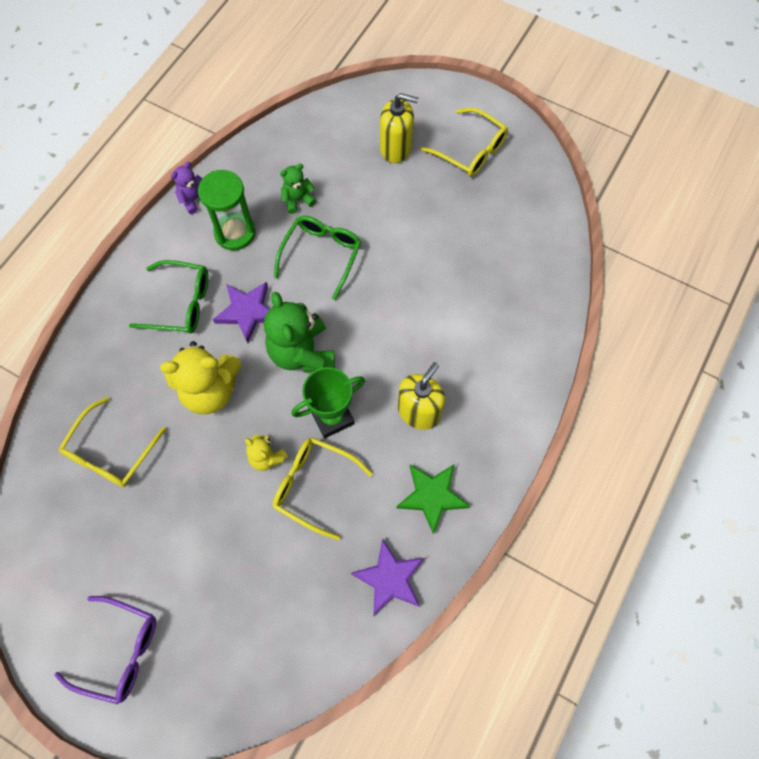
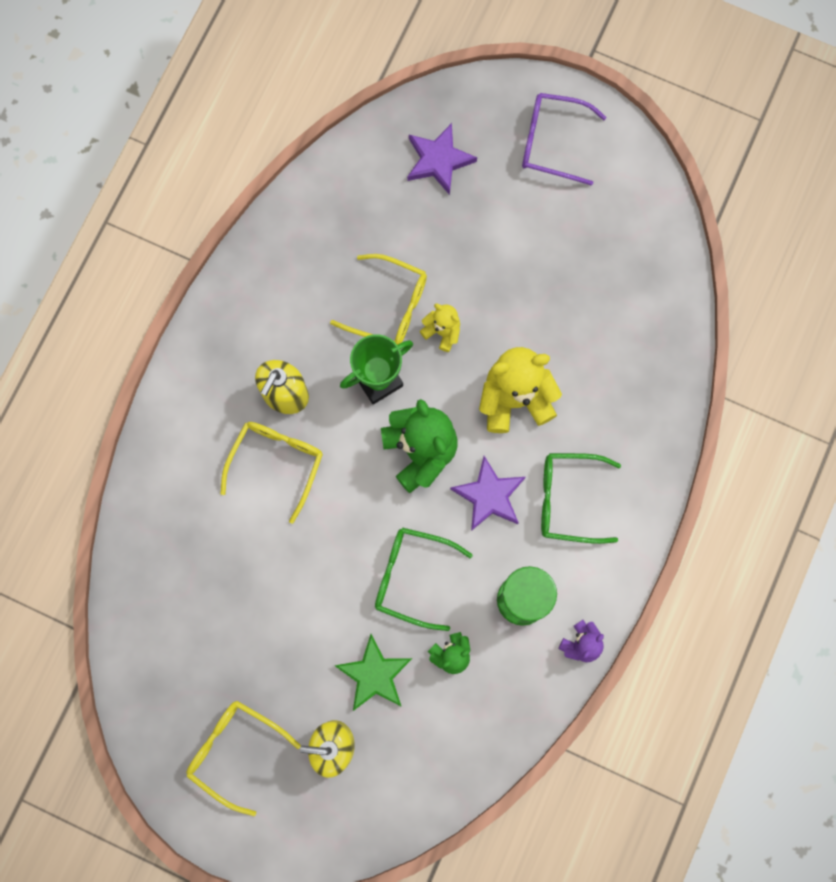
camera: 175 degrees right, 10 degrees up
(111, 452) = (606, 323): yellow glasses -> yellow glasses (276, 464)
(321, 255) = (413, 577): green glasses -> green glasses turned 90 degrees clockwise
(390, 579) = (305, 225): purple star -> purple star (438, 160)
(432, 496) = (267, 306): green star -> green star (374, 674)

